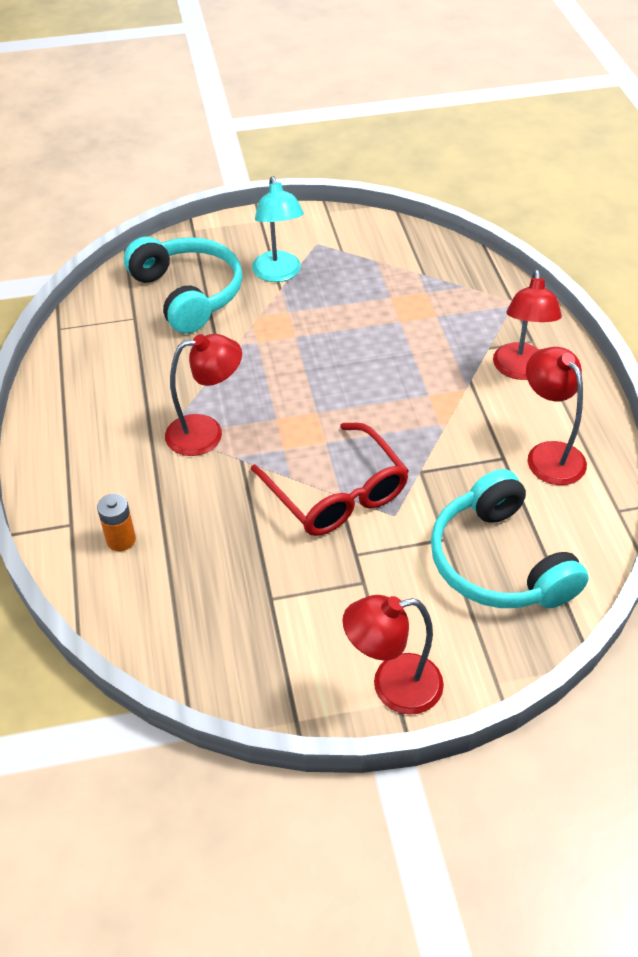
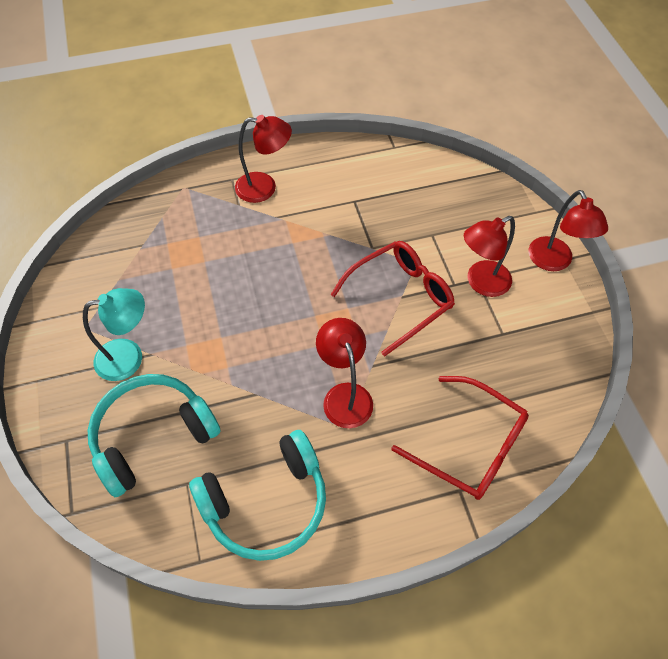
camera: 95 degrees left, 10 degrees up
(121, 540) = (469, 445): orange battery -> red glasses
(499, 562) = (446, 206): turquoise headphones -> turquoise headphones (266, 502)
(549, 454) = (349, 177): red lamp -> red lamp (481, 283)

